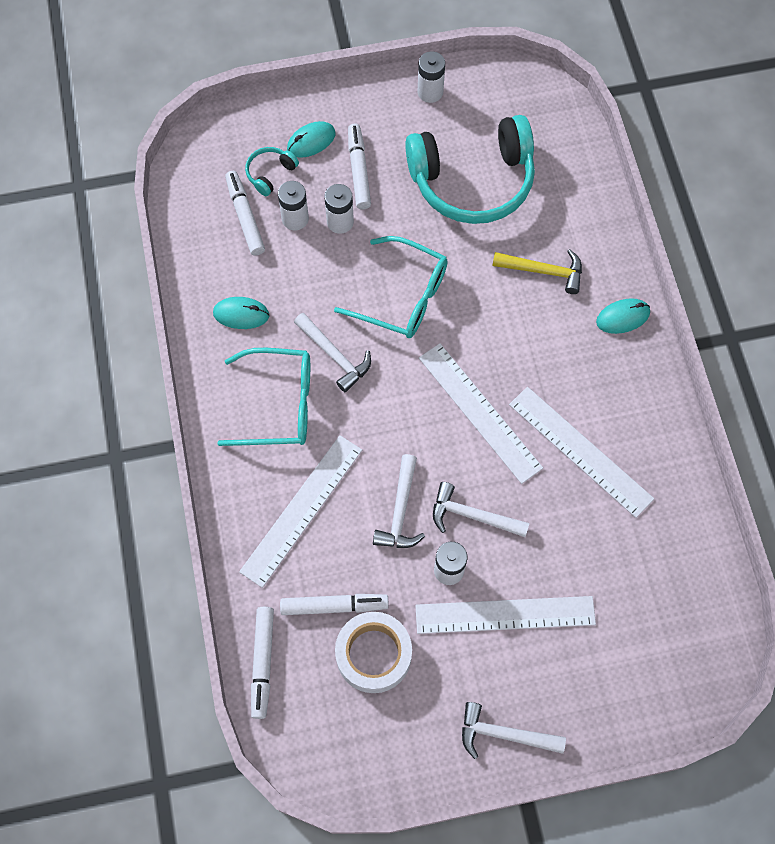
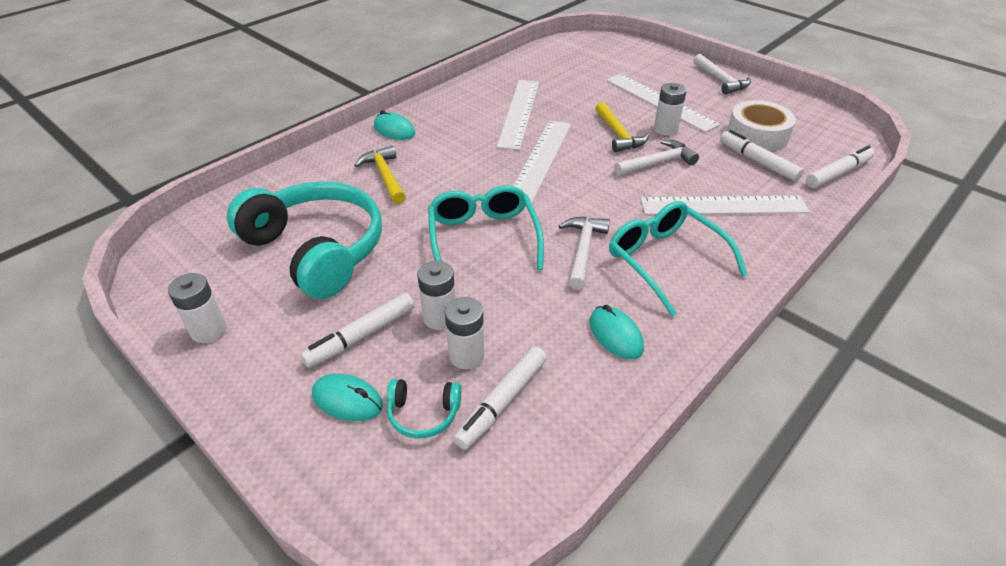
camera: 125 degrees left, 25 degrees down
(472, 515) = (618, 134): white hammer -> yellow hammer

